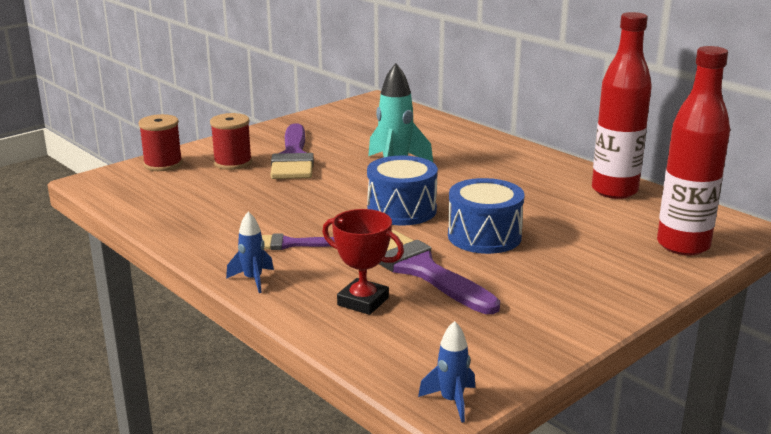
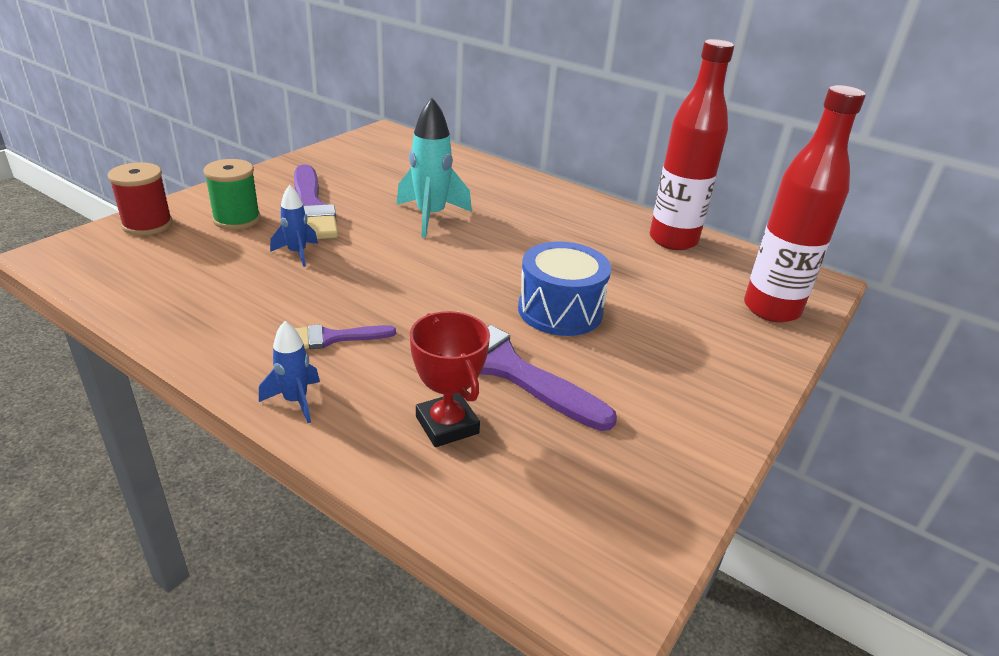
camera: 15 degrees left, 10 degrees up
(233, 163) = (237, 219): red spool -> green spool
(363, 301) = (447, 425): red trophy -> red trophy turned 45 degrees clockwise
(402, 210) = (455, 278): blue drum -> none
(451, 401) = (610, 592): blue rocket -> blue rocket (297, 253)

